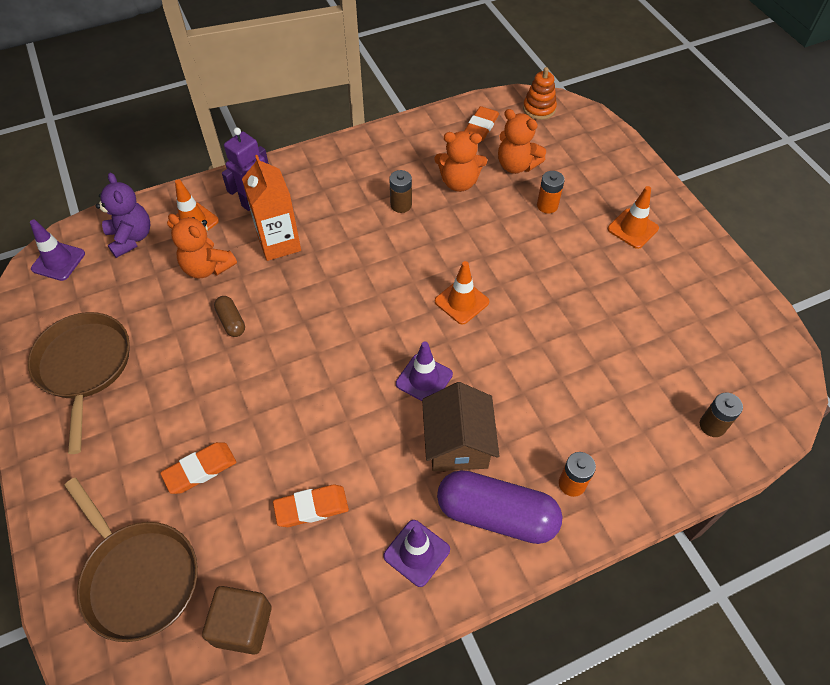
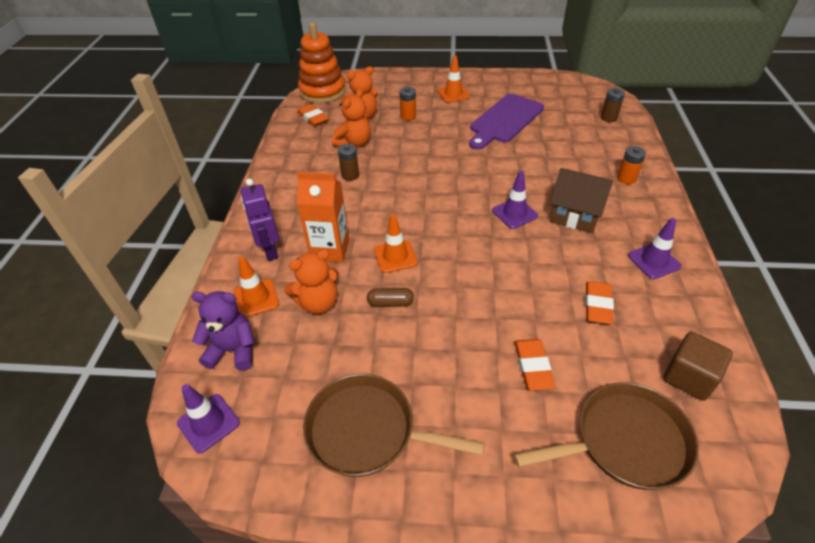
camera: 60 degrees left, 10 degrees down
(461, 301) = (460, 176): orange traffic cone -> orange traffic cone (395, 256)
(496, 515) = (637, 216): purple capsule -> none
(539, 109) = (322, 91): orange stacking toy -> orange stacking toy, size x1.86
(612, 305) = (505, 120): none -> purple cutting board

